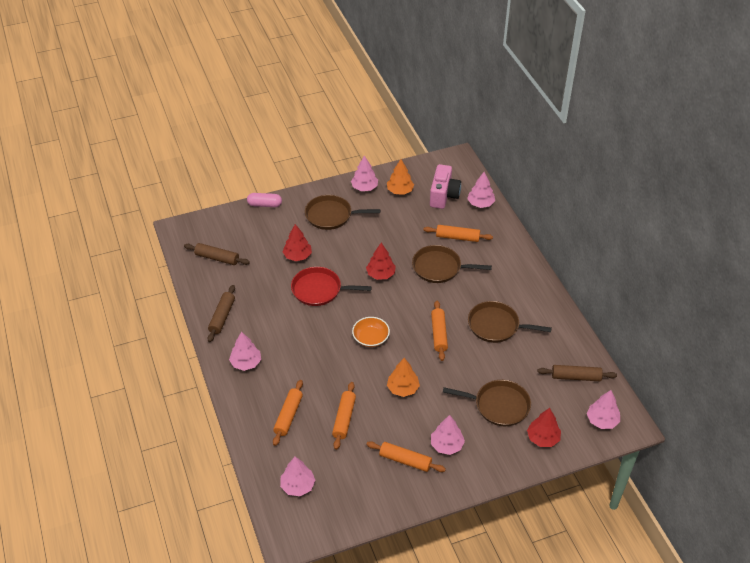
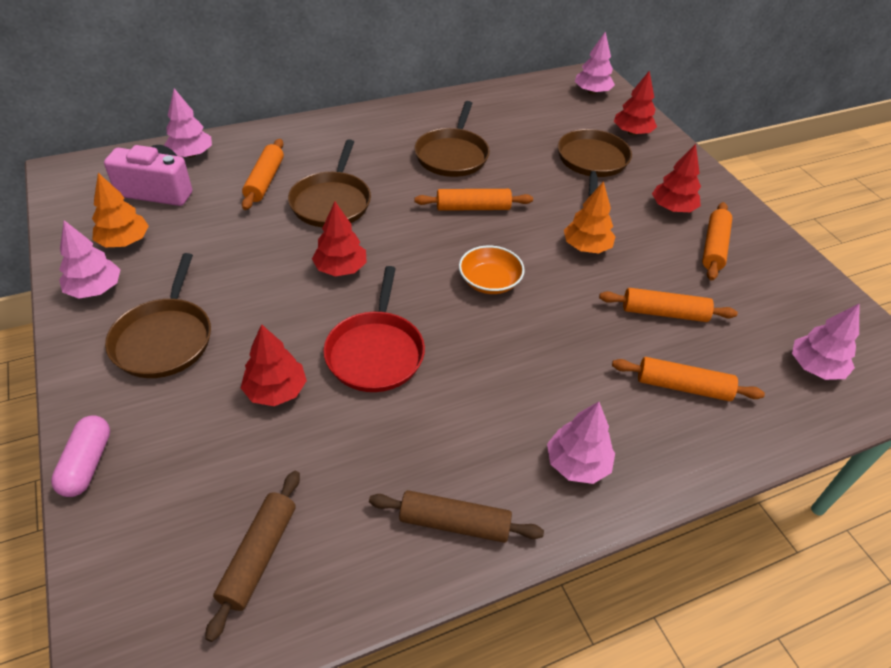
camera: 95 degrees left, 0 degrees up
(447, 445) = (672, 208): pink tree -> red tree
(576, 377) = (531, 102): brown rolling pin -> none

